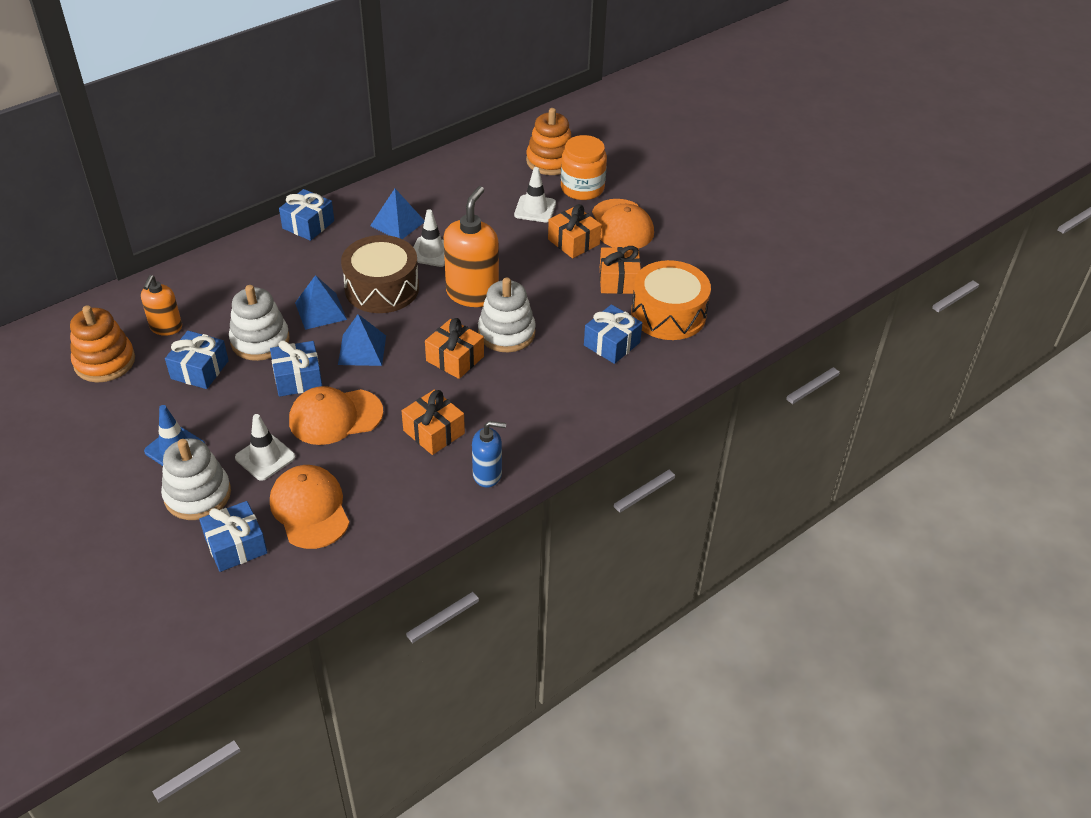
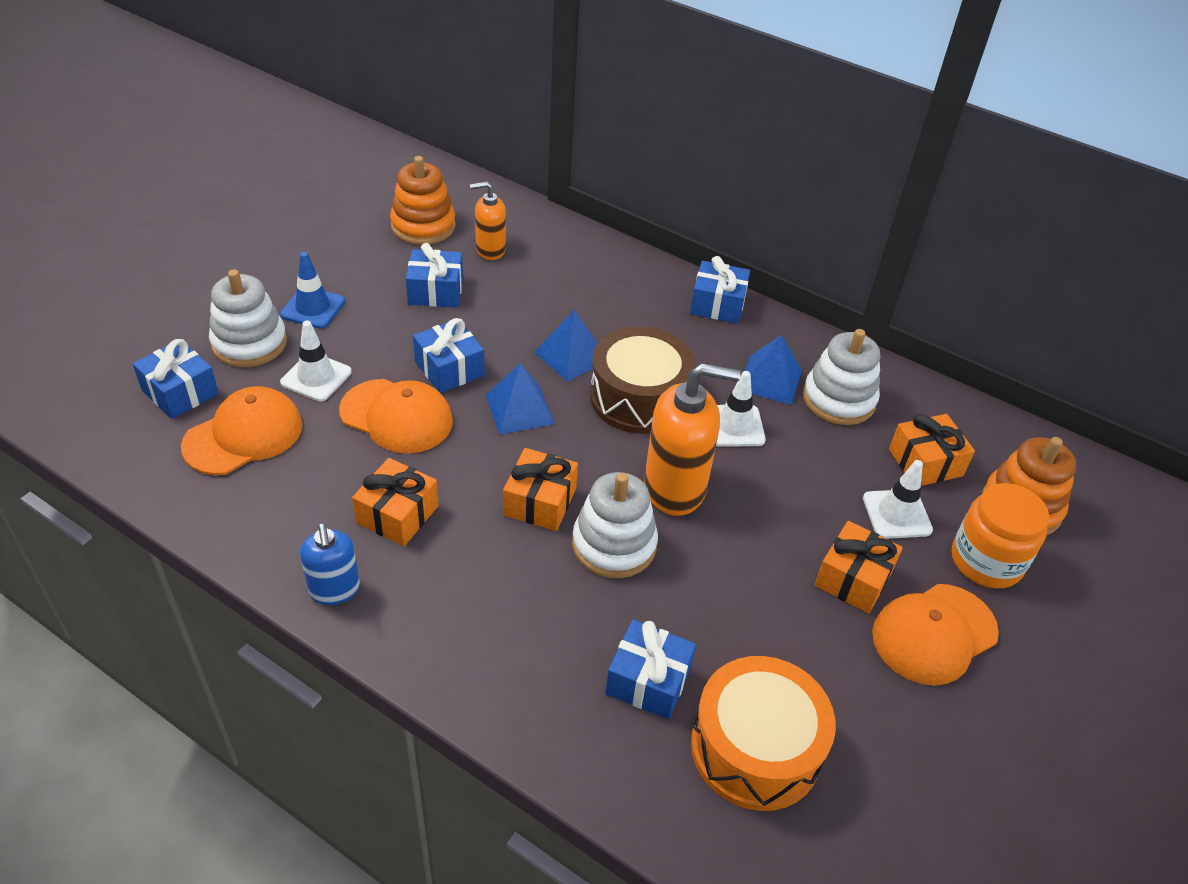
camera: 70 degrees right, 0 degrees up
(260, 341) = (499, 322): white stacking toy -> white stacking toy (838, 399)
(335, 417) = (397, 416): orange cap -> orange cap turned 150 degrees clockwise
(618, 280) = (798, 658): orange gift -> orange gift (925, 462)

